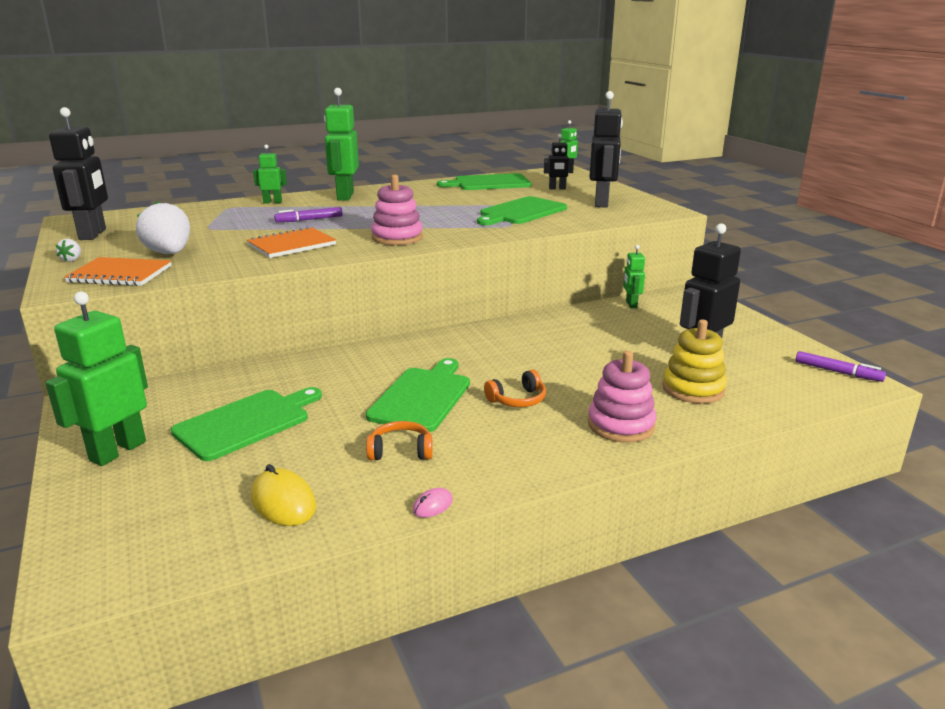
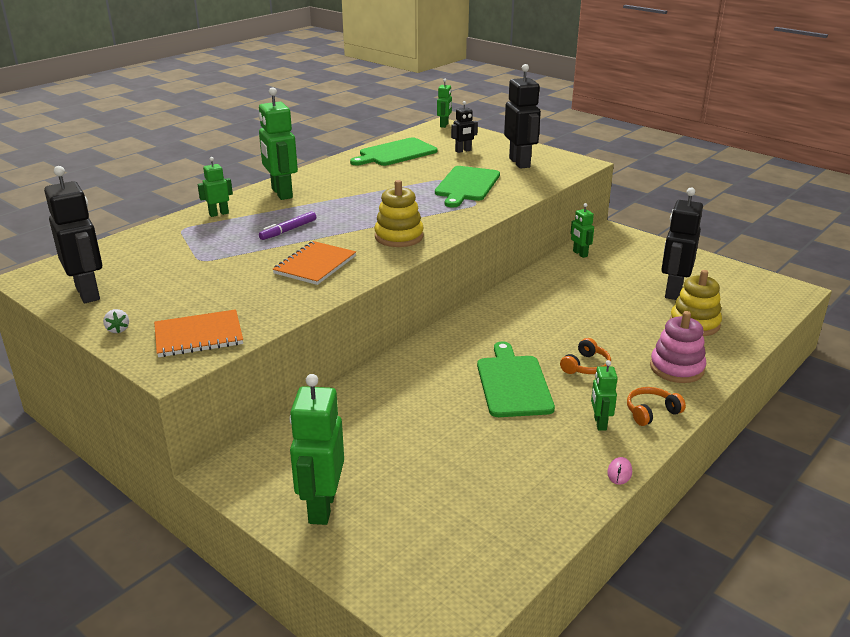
camera: 25 degrees left, 5 degrees up
(169, 253) = (210, 300): white strawberry -> none
(246, 423) = (399, 448): green cutting board -> none
(283, 502) = (512, 505): yellow mouse -> none
(397, 237) = (399, 237): pink stacking toy -> yellow stacking toy
(401, 451) = (549, 435): orange headphones -> orange headphones (651, 412)
(468, 454) = (599, 423): none -> green robot
(837, 372) = (770, 284): purple marker -> none

